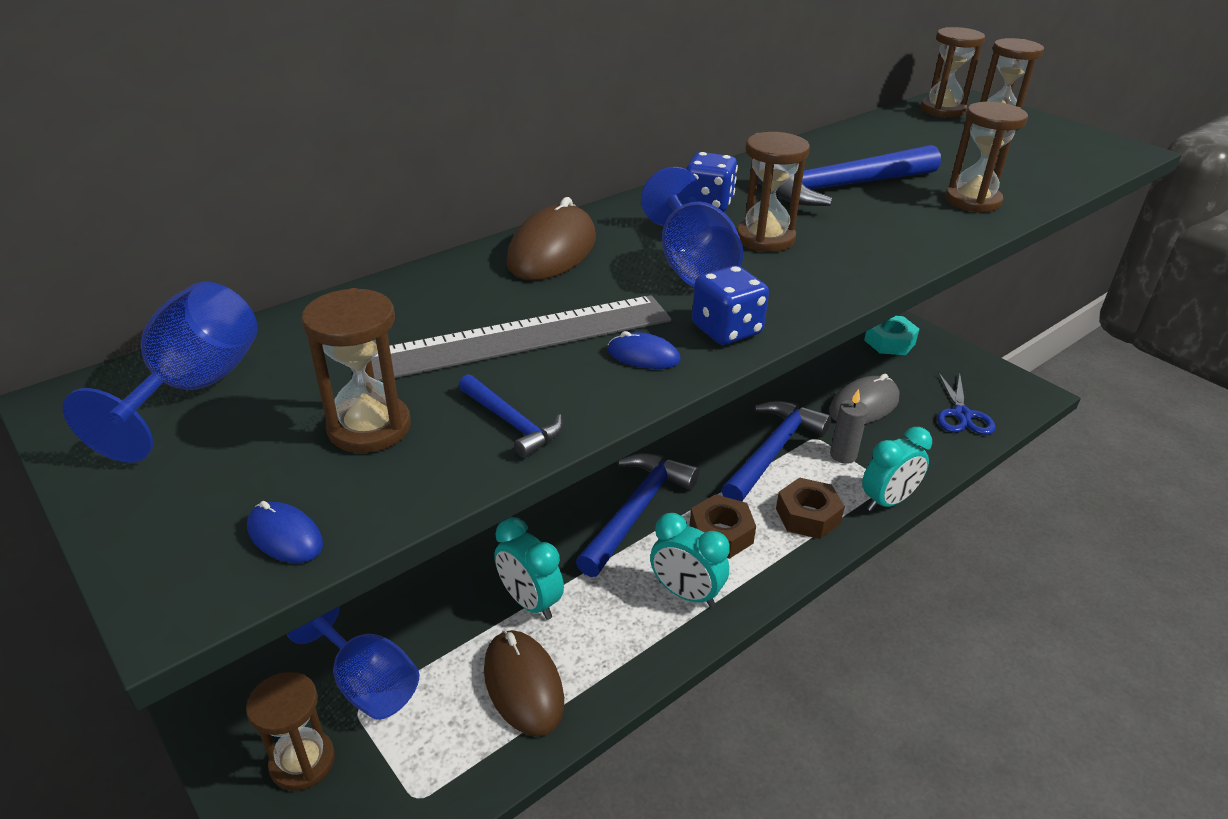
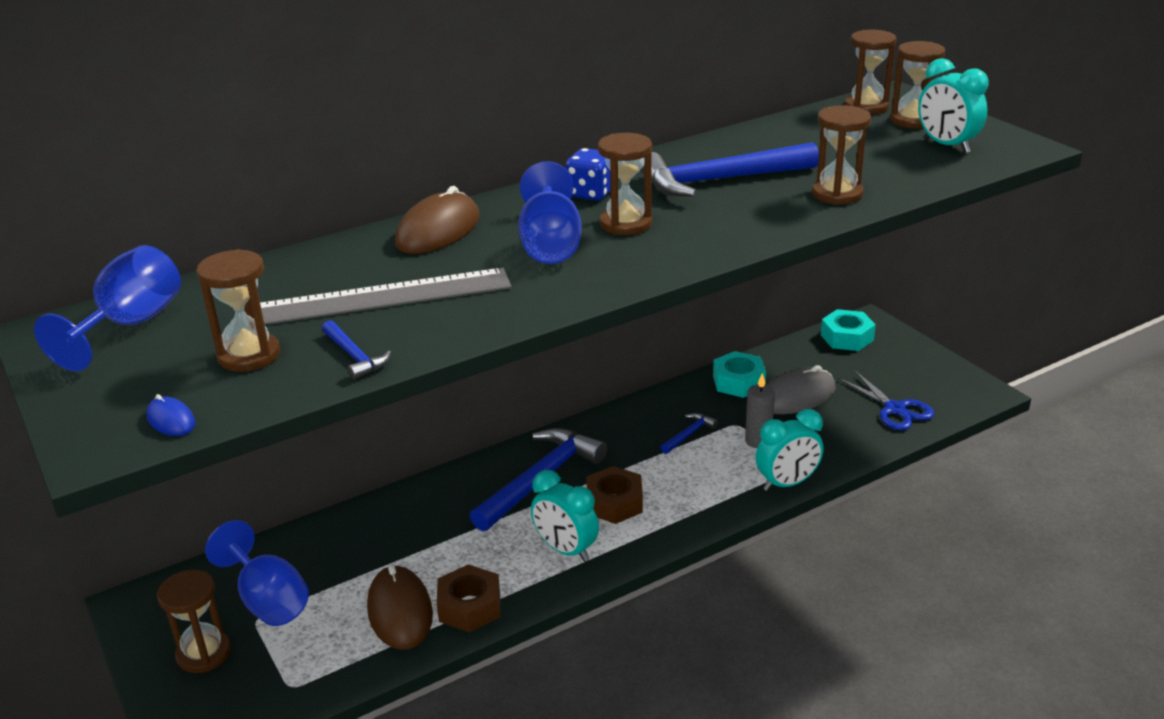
camera: 10 degrees right, 5 degrees down
(530, 602) = (422, 548): turquoise clock -> turquoise clock (946, 146)
(643, 356) = (476, 313): blue mouse -> none
(726, 330) = (553, 296): blue dice -> none
(772, 451) = (689, 434): blue hammer -> blue hammer, size x0.45
(803, 392) = (738, 382): none -> turquoise nut
(807, 516) = (703, 492): brown nut -> brown nut (469, 607)
(962, 415) = (895, 409): blue scissors -> blue scissors turned 45 degrees counterclockwise

